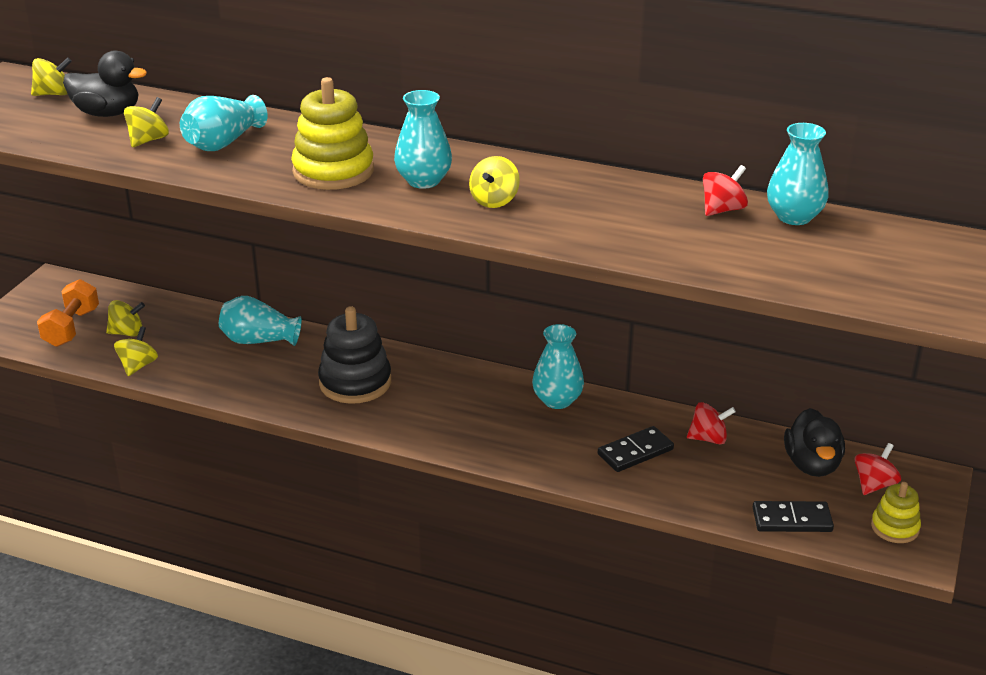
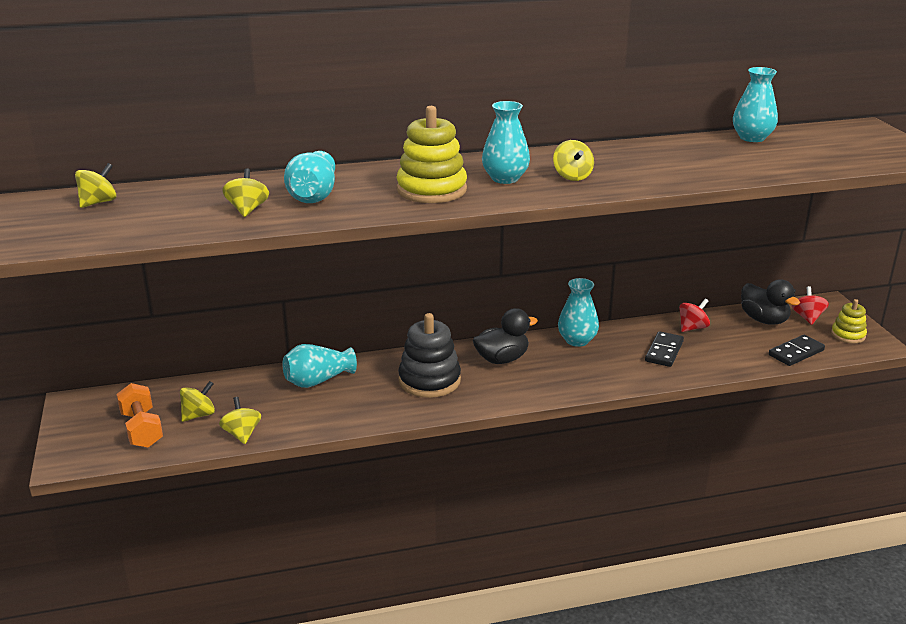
camera: 35 degrees left, 5 degrees down
(107, 113) = (175, 202): black duck -> black duck (502, 359)
(722, 210) = (709, 145): red spinning top -> none

